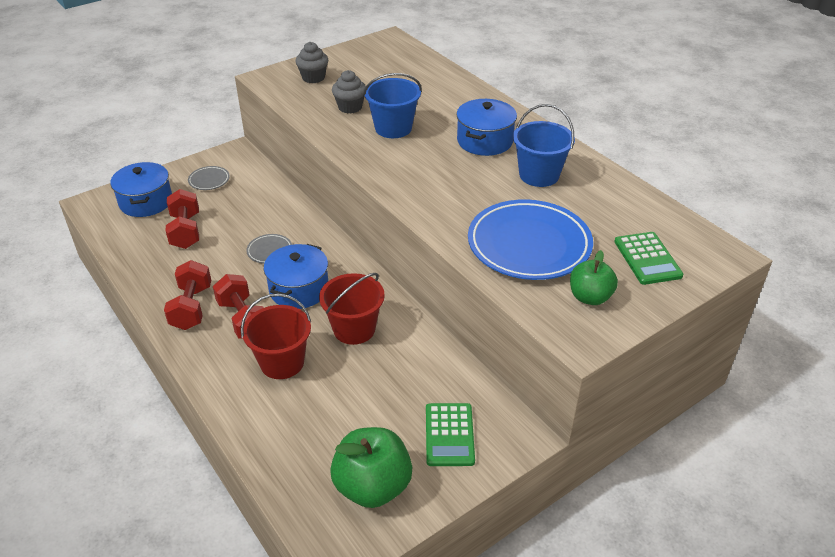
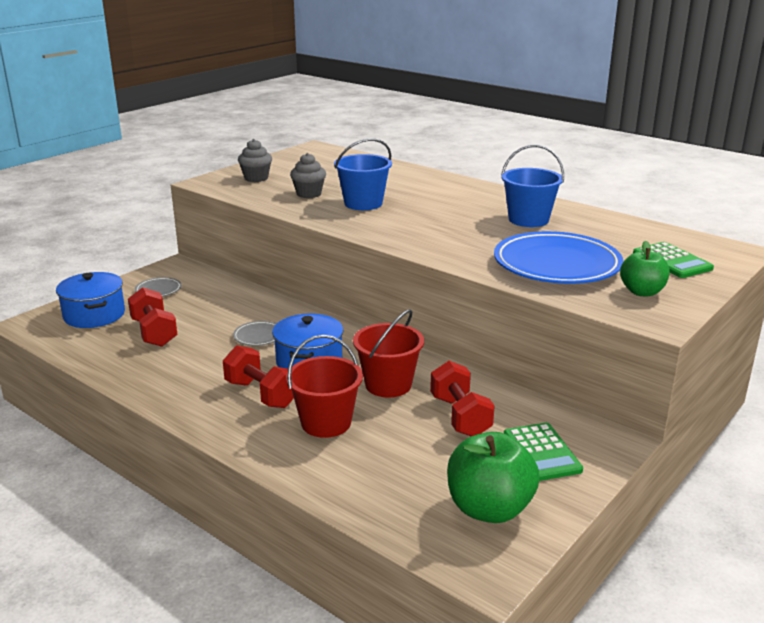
camera: 15 degrees left, 15 degrees down
(191, 307) = (196, 393): red dumbbell -> red dumbbell (460, 416)
(484, 141) = (459, 203): blue pot -> none

